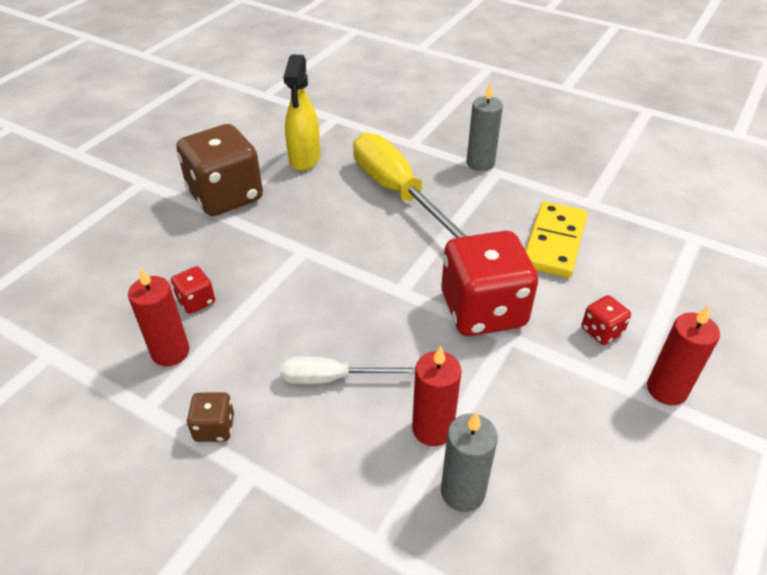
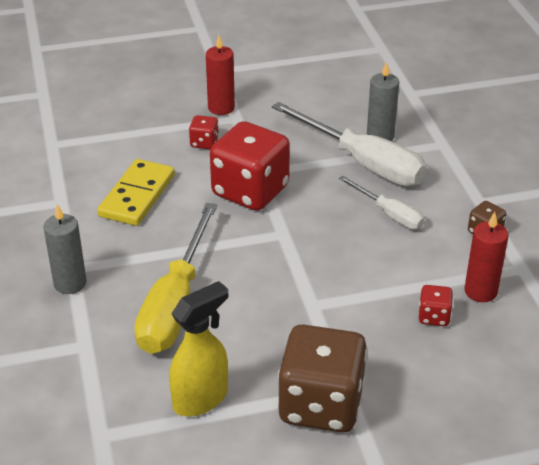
camera: 135 degrees left, 5 degrees down
(432, 429) = (362, 162): red candle -> white screwdriver
(554, 242) = (137, 195): yellow domino -> yellow domino turned 45 degrees counterclockwise

